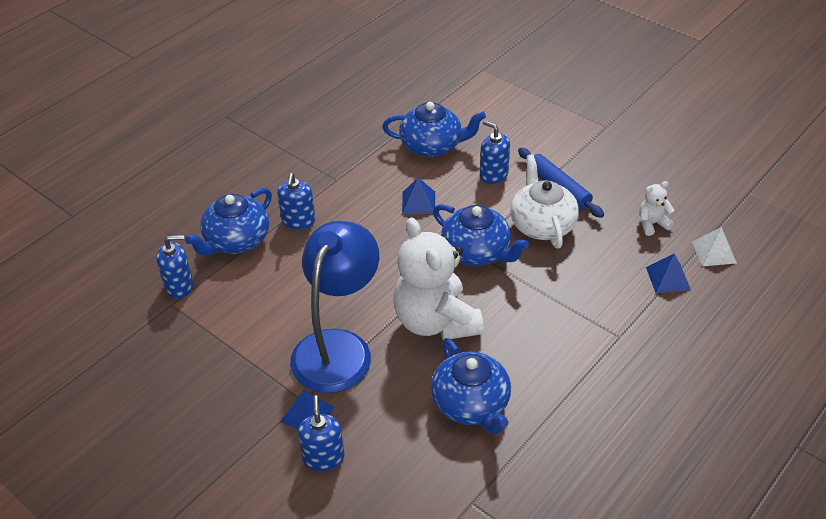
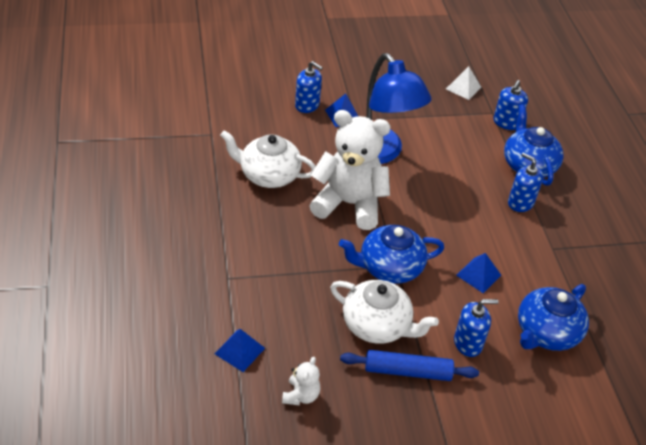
camera: 125 degrees right, 0 degrees up
(471, 404) = (268, 175): blue teapot -> white teapot
(714, 252) = (227, 406): white pyramid -> white pyramid (463, 88)

